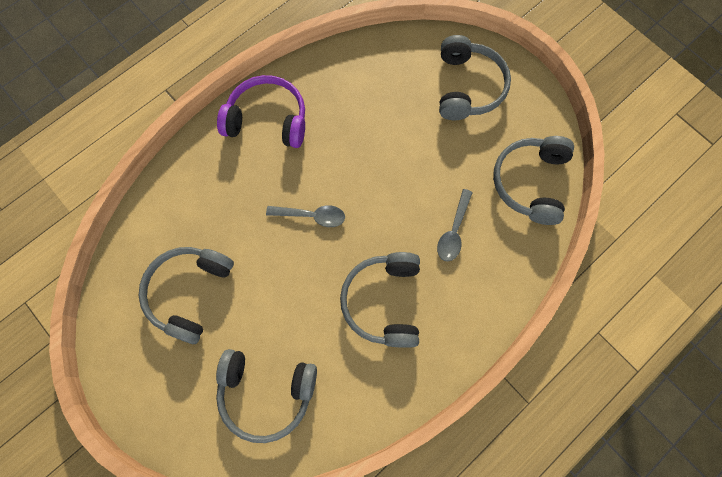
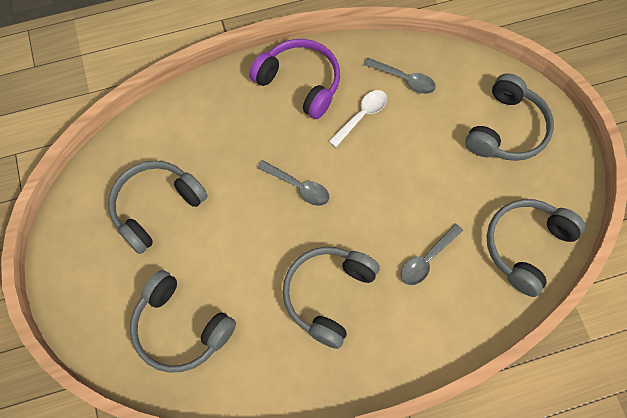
camera: 25 degrees right, 5 degrees down
(337, 127) = (362, 116): none -> white spoon
(360, 78) = (404, 79): none -> grey spoon

